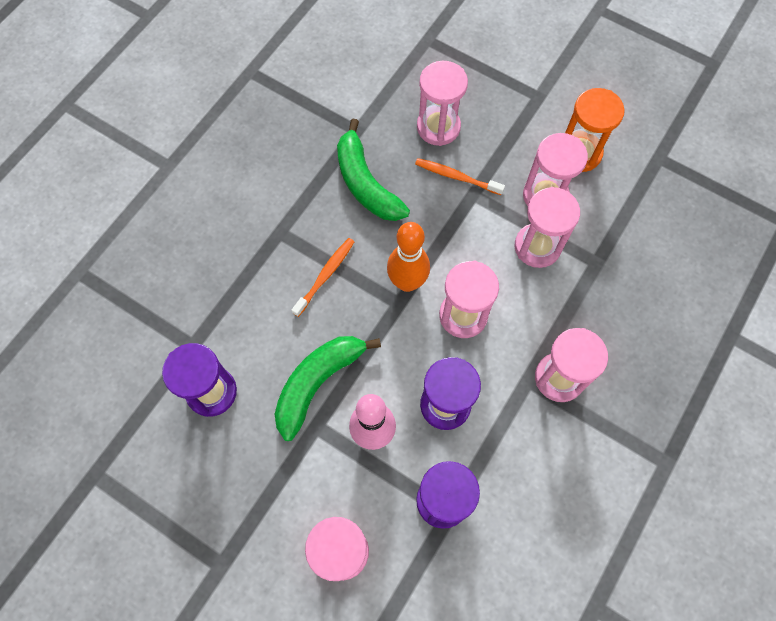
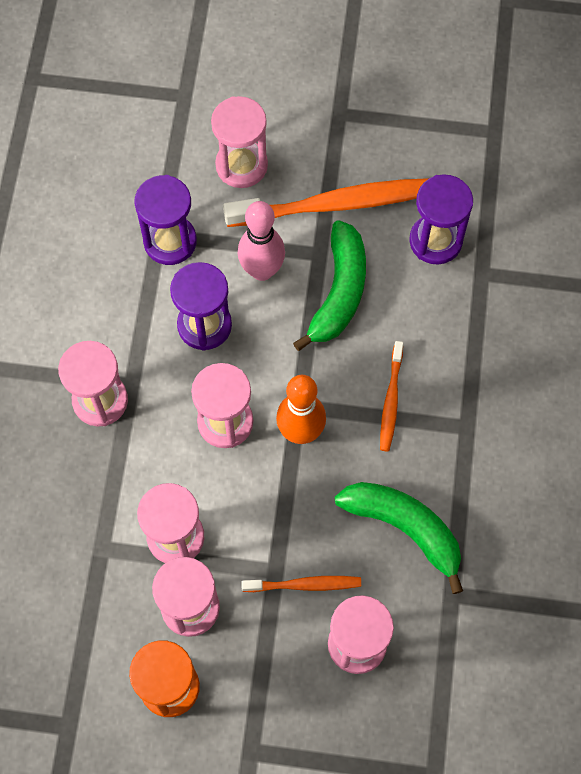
camera: 155 degrees right, 0 degrees up
(276, 467) = (336, 204): none -> orange toothbrush

